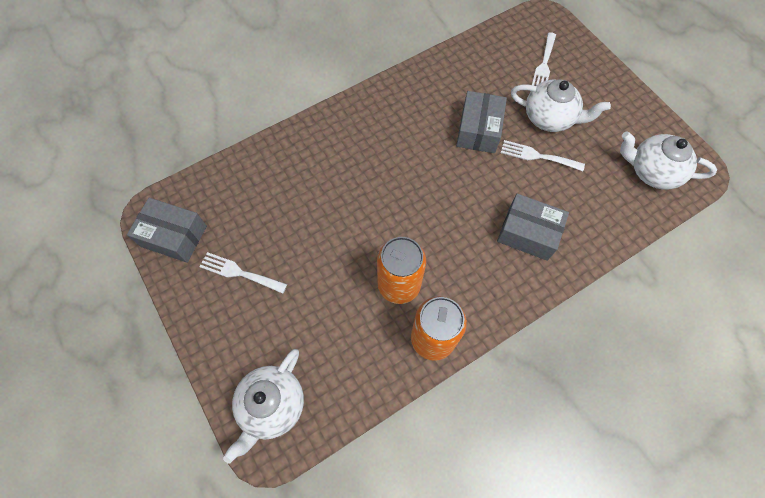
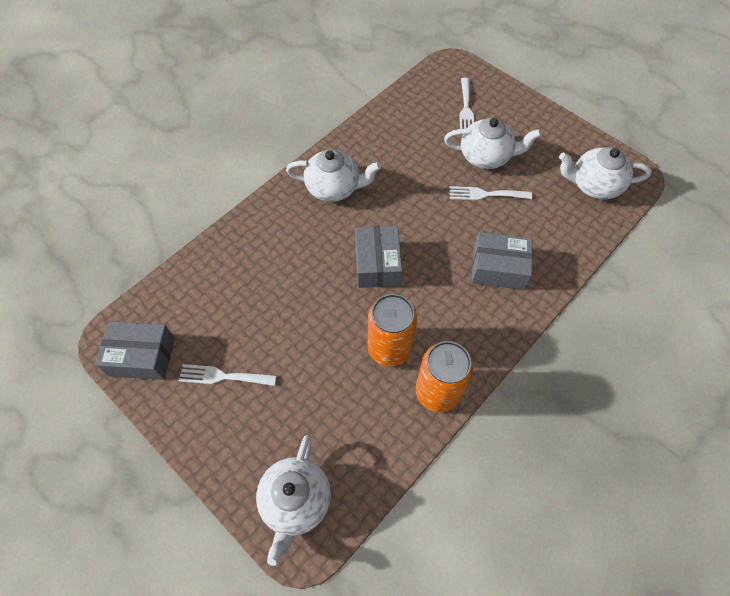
camera: 15 degrees left, 5 degrees down
(391, 117) = (334, 188): none -> white teapot
(478, 130) = (422, 182): grey box -> grey box (377, 264)

